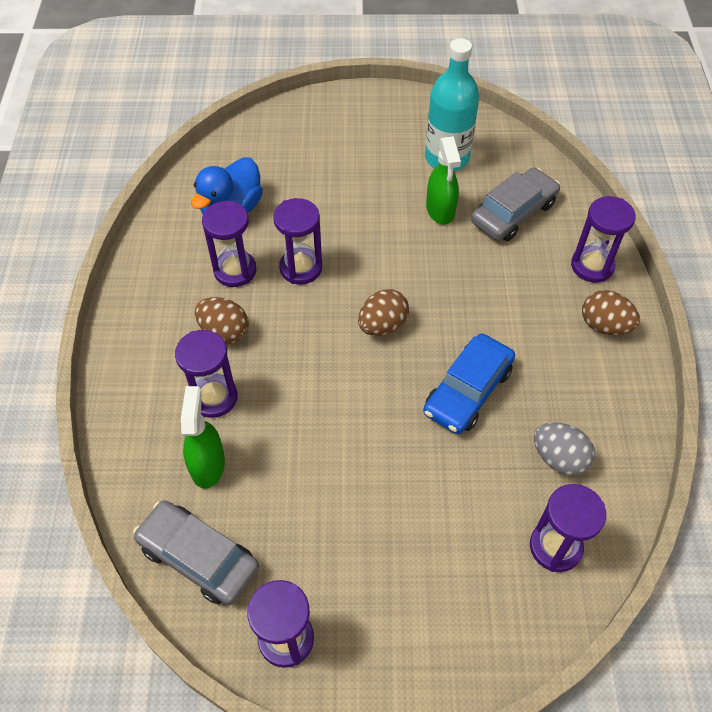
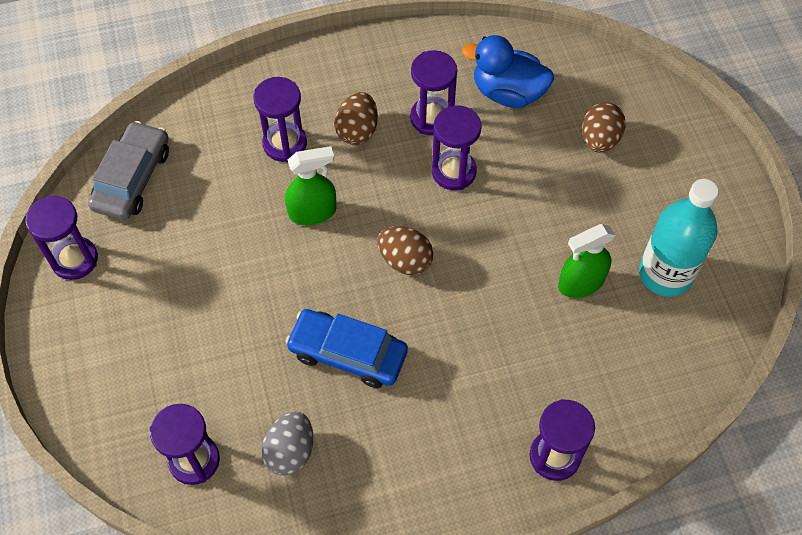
camera: 75 degrees right, 5 degrees up
(208, 465) = (217, 159): green spray bottle -> green spray bottle (313, 212)
(513, 213) = (606, 359): grey car -> none
(604, 326) = (471, 479): brown egg -> brown egg (599, 139)

